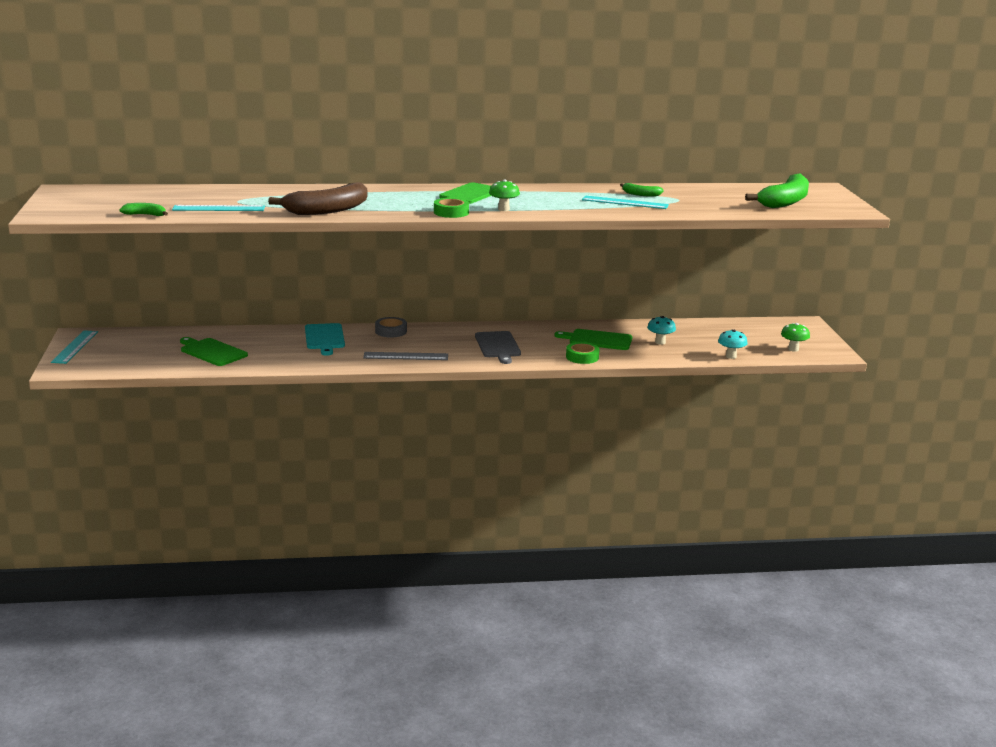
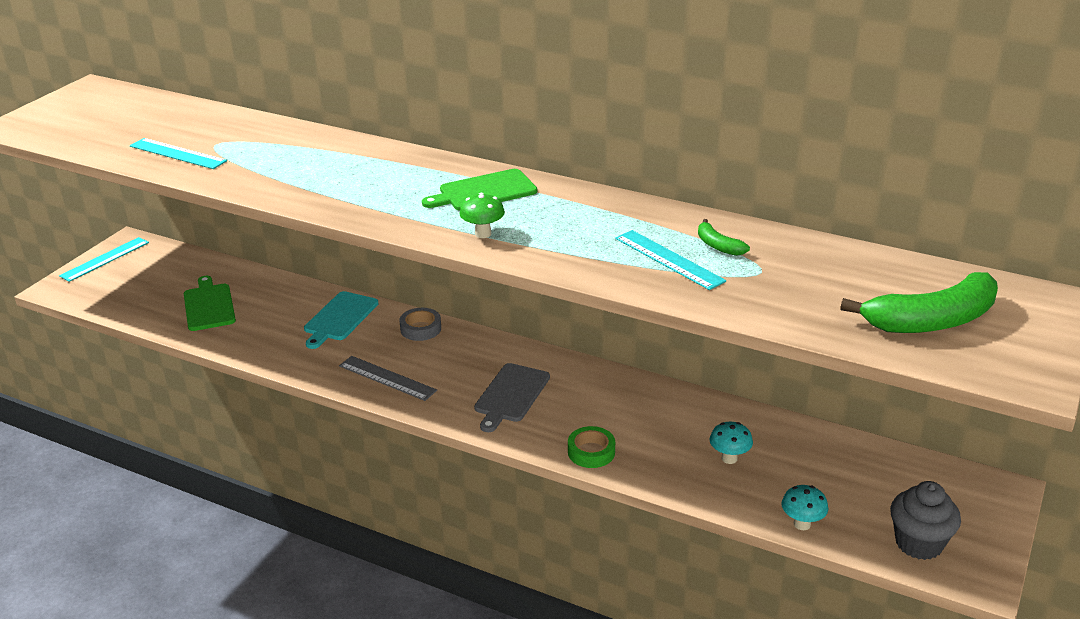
camera: 35 degrees right, 10 degrees up
(145, 215) = (94, 148): green banana -> none
(327, 210) = (279, 184): brown banana -> none
(451, 212) = (409, 224): green tape -> none
(597, 340) = (648, 425): green cutting board -> none
(793, 349) = (919, 543): green mushroom -> grey cupcake

